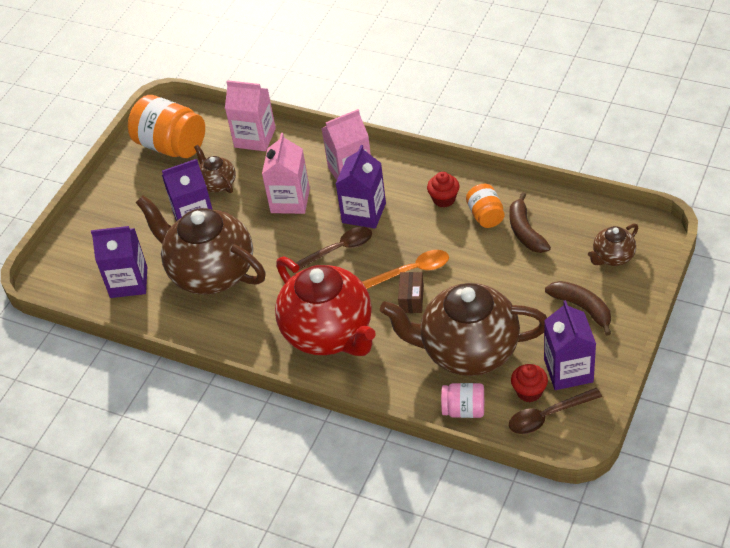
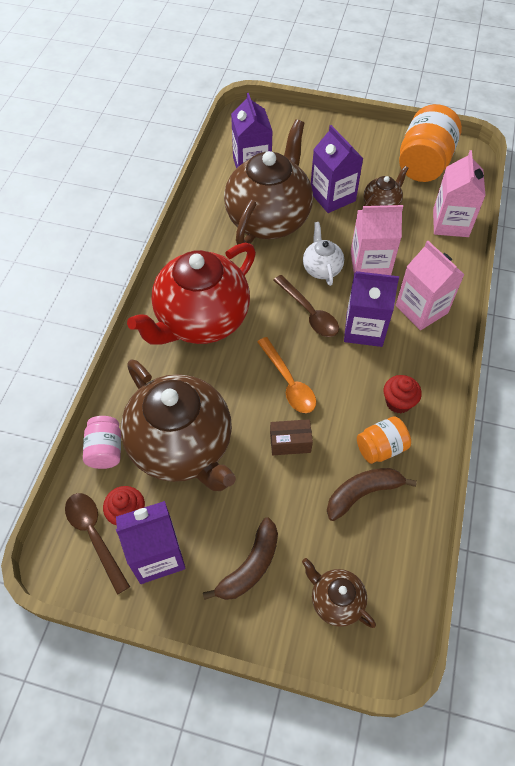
camera: 75 degrees right, 10 degrees up
(286, 236) = (321, 268): none -> white teapot
(411, 299) = (249, 386): brown box -> brown box (290, 443)
(467, 351) = (182, 447): brown teapot -> brown teapot turned 150 degrees clockwise

